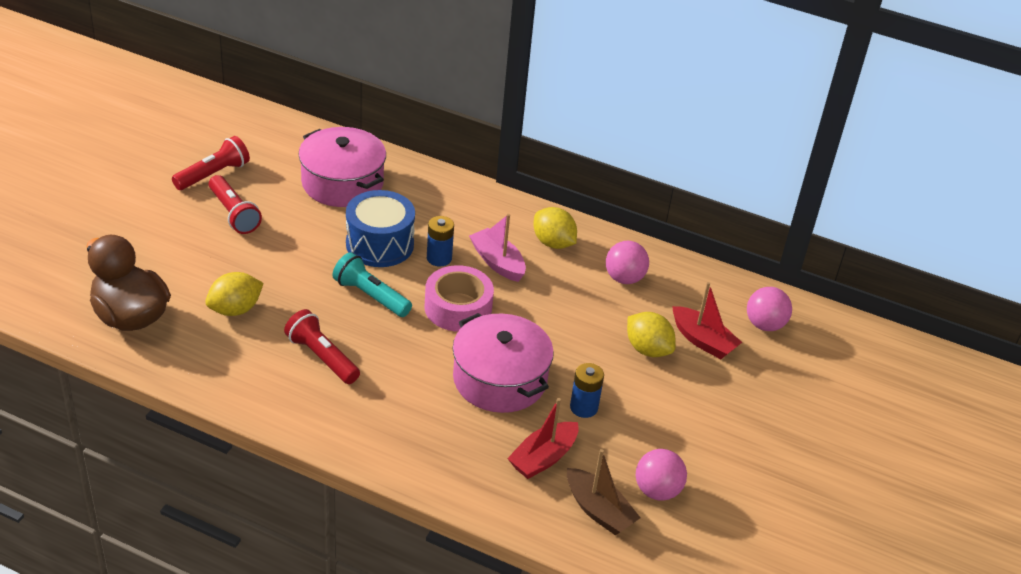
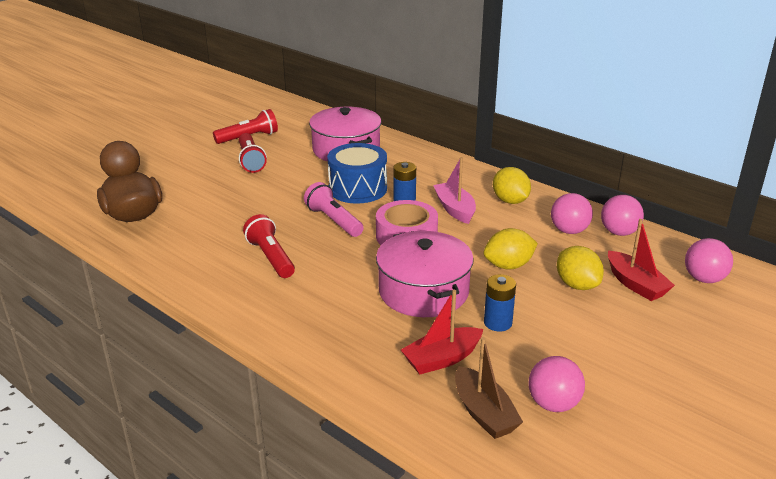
camera: 20 degrees right, 10 degrees down
(235, 309) = (217, 218): yellow lemon -> yellow lemon (508, 265)
(371, 296) = (334, 221): turquoise flashlight -> pink flashlight
(674, 274) = (619, 232): none -> pink ball

